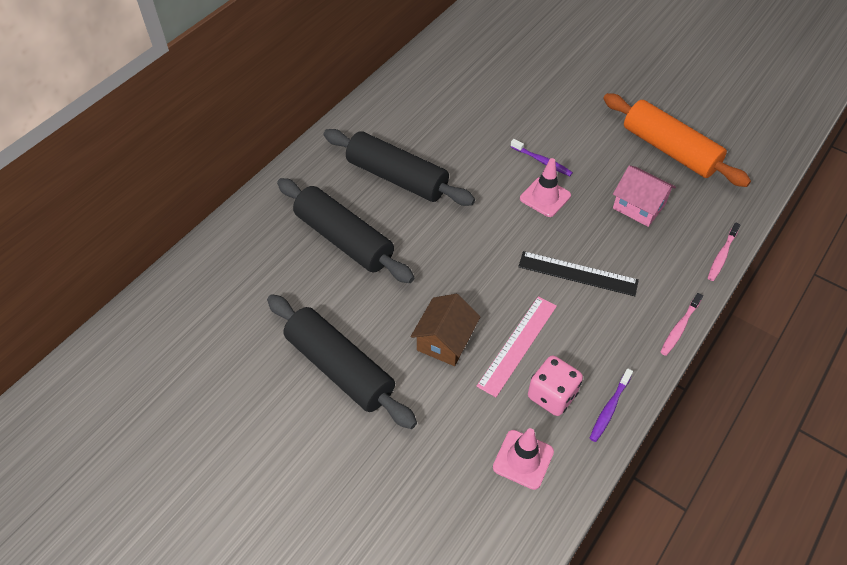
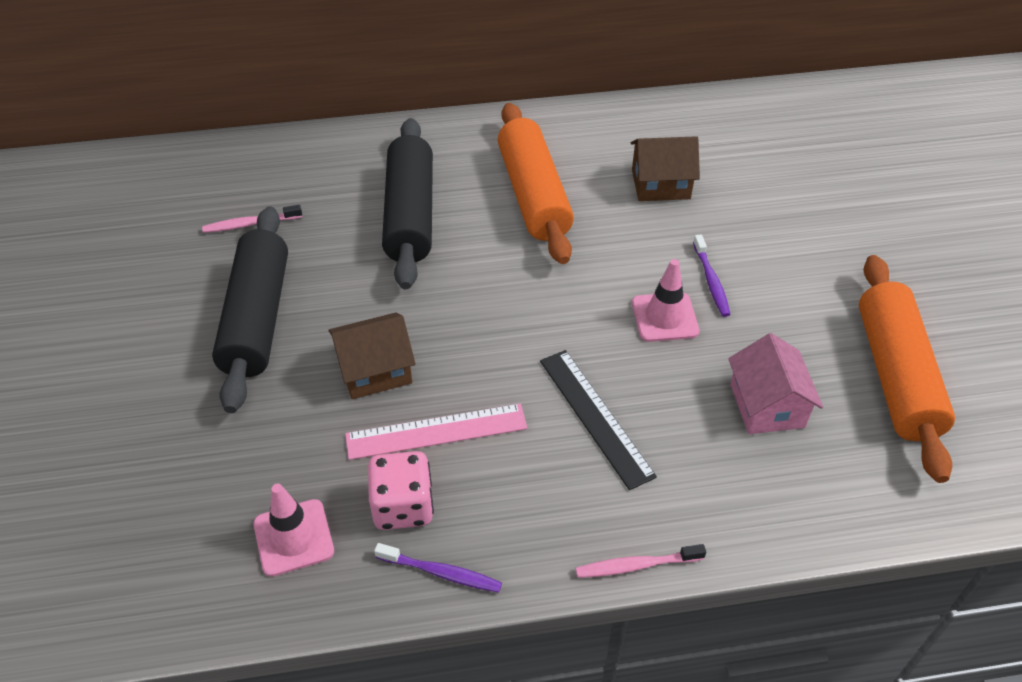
camera: 45 degrees right, 5 degrees down
(397, 178) = (533, 195): black rolling pin -> orange rolling pin
(454, 125) = (660, 184): none -> brown house
(609, 409) = (441, 572): purple toothbrush -> purple toothbrush turned 150 degrees counterclockwise
(722, 255) = (804, 537): pink toothbrush -> pink toothbrush (250, 224)

